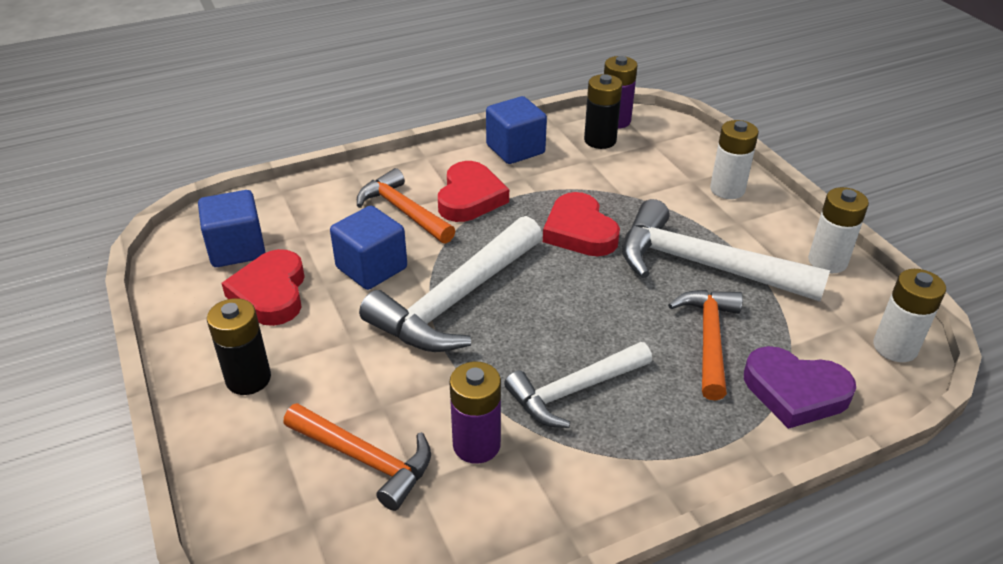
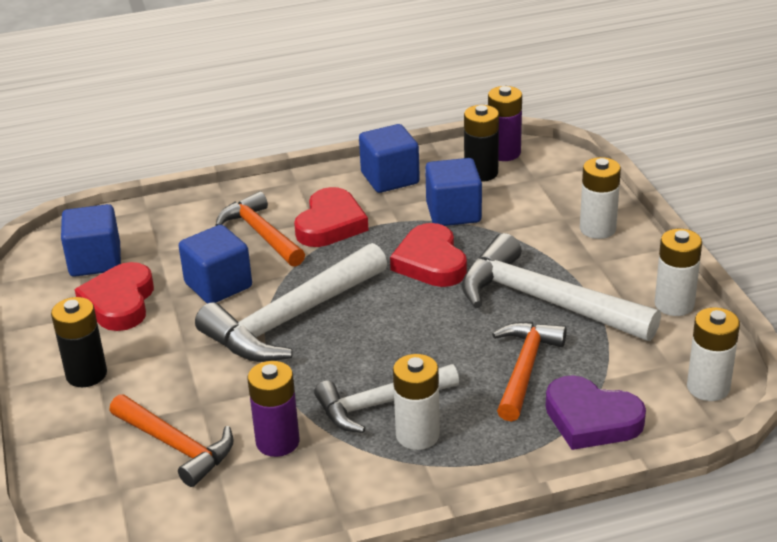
camera: 10 degrees right, 5 degrees down
(586, 180) = (453, 212): none -> blue cube
(624, 424) = (417, 435): none -> white battery

